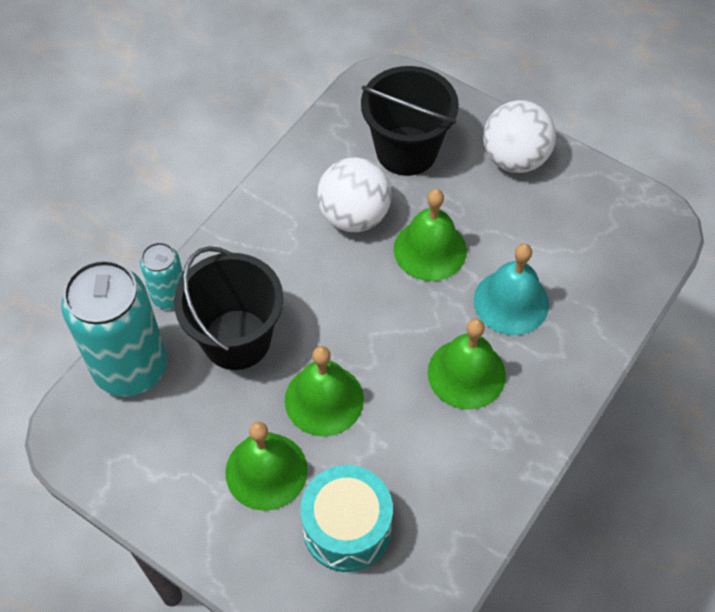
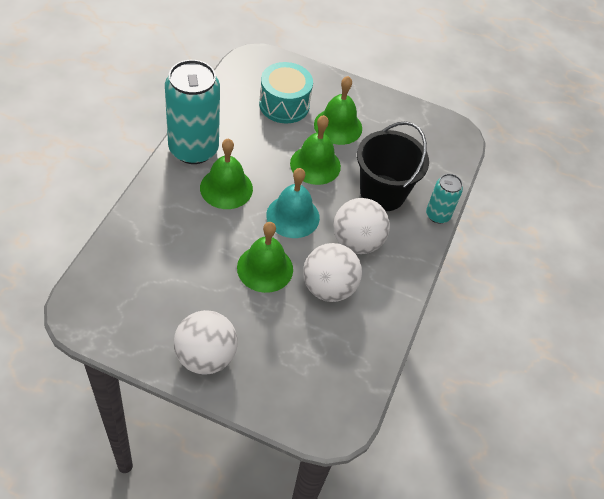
camera: 160 degrees right, 5 degrees down
(131, 367) = (441, 170): turquoise can -> turquoise can (193, 149)
(299, 270) = (357, 242): none -> white ball
(406, 151) = (300, 351): black bucket -> none
(511, 302) = (199, 237): turquoise bell -> turquoise bell (293, 216)

